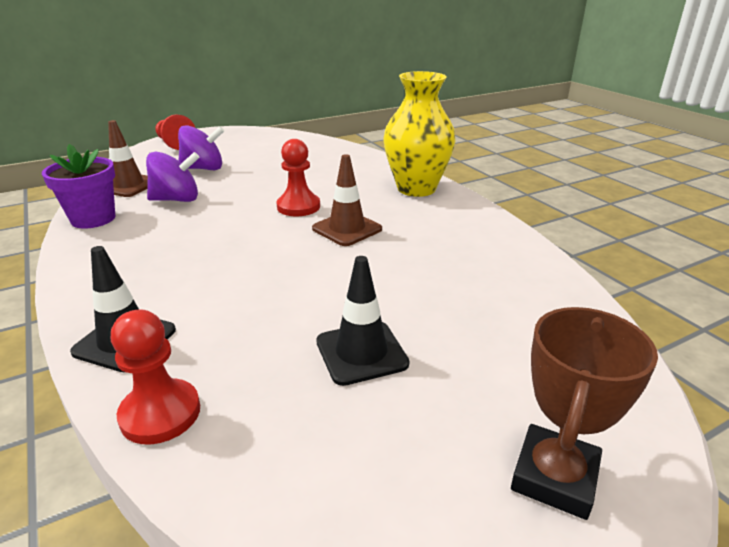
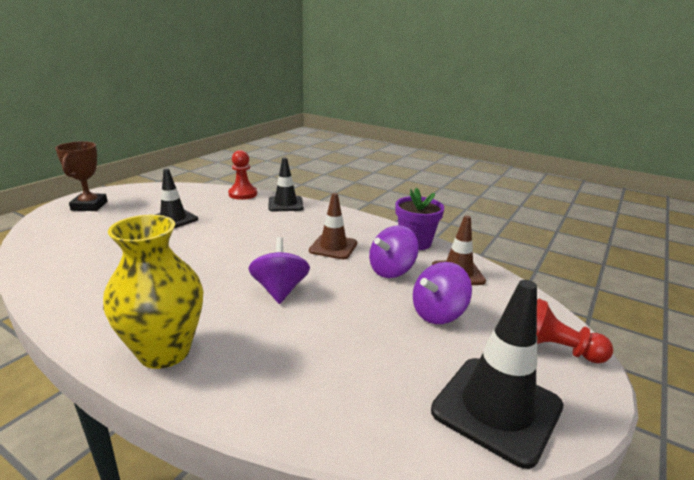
camera: 150 degrees right, 5 degrees down
(253, 138) = (496, 408): none -> black traffic cone
(298, 207) = (280, 290): red pawn -> purple spinning top
(347, 229) = (219, 278): brown traffic cone -> brown traffic cone (333, 247)

